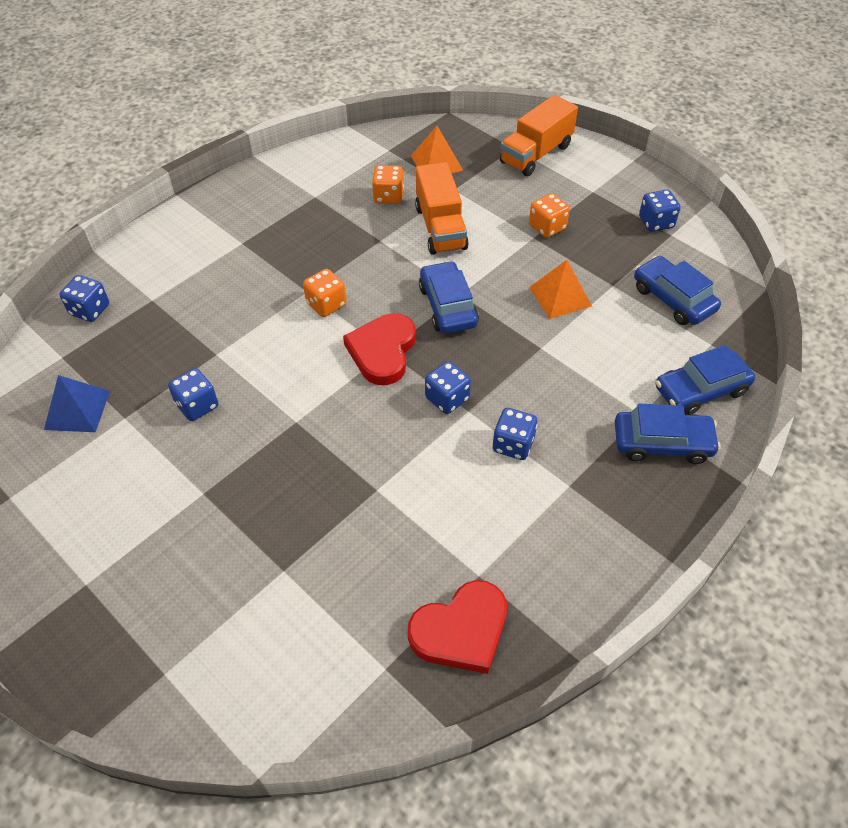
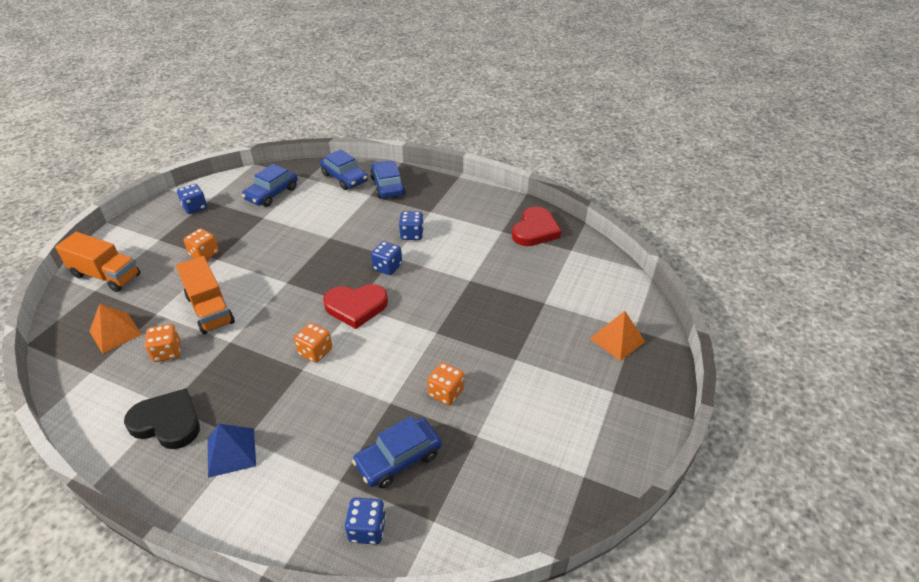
camera: 110 degrees left, 10 degrees down
(77, 410) = (485, 473): blue pyramid -> blue pyramid (231, 452)
(197, 405) = (446, 393): blue dice -> orange dice
(294, 195) = (167, 422): none -> black heart
(440, 228) = (210, 309): orange truck -> orange truck turned 90 degrees clockwise
(448, 306) = (301, 285): blue car -> blue car (398, 459)
(461, 630) = (535, 230): red heart -> red heart turned 75 degrees clockwise
(560, 296) = (279, 237): orange pyramid -> orange pyramid (617, 340)

